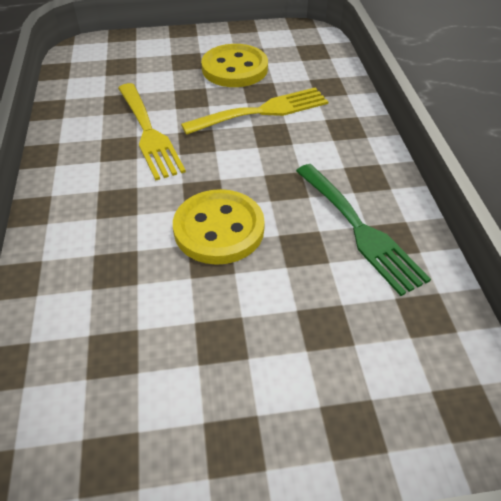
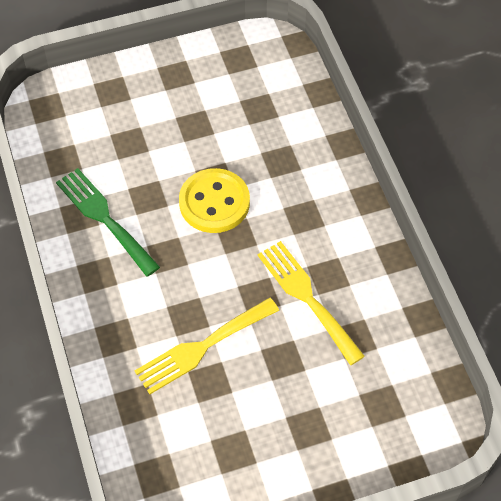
camera: 170 degrees right, 10 degrees up
(234, 68) = (247, 419): yellow button -> none

